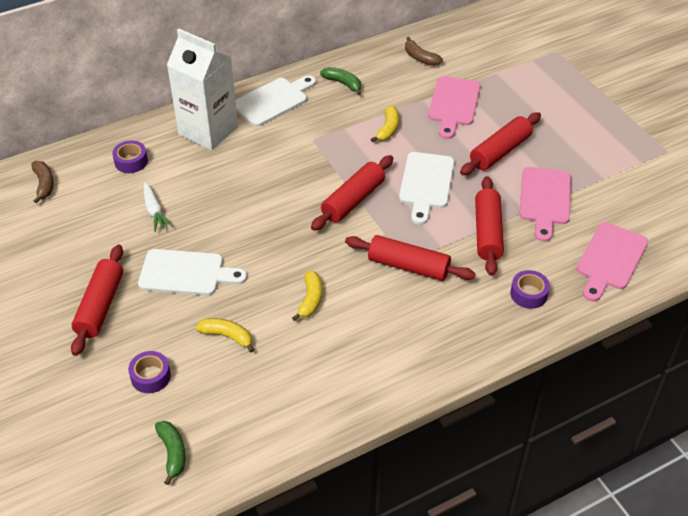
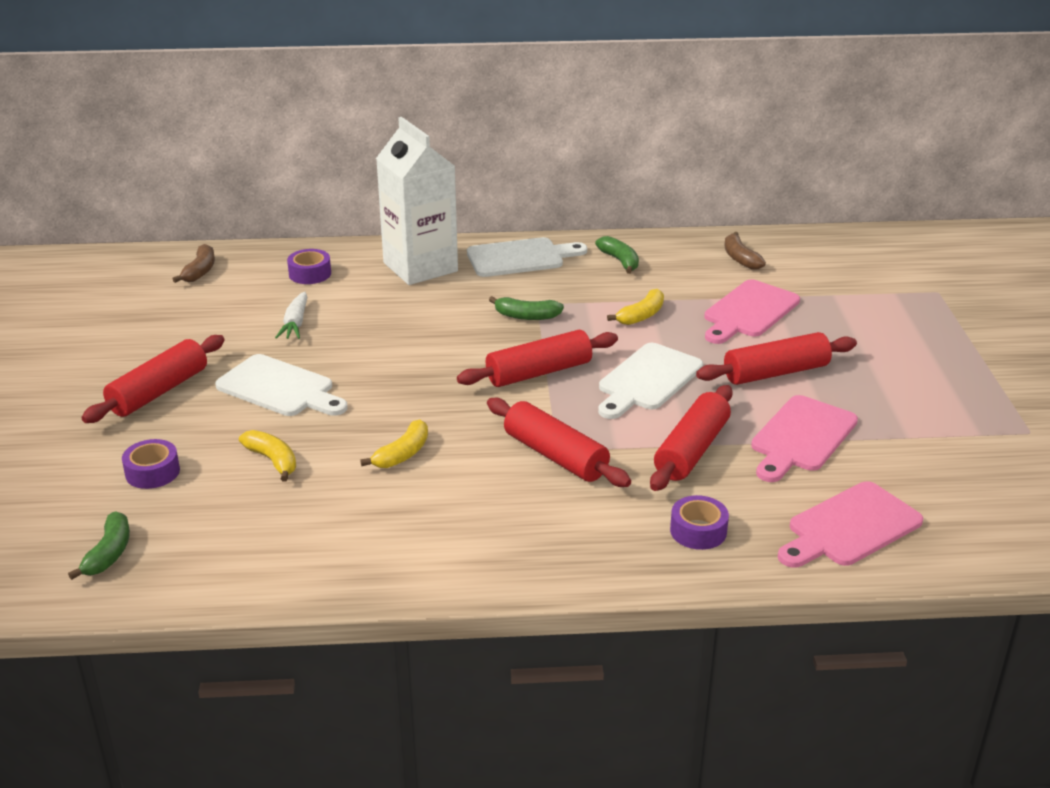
camera: 25 degrees right, 15 degrees down
(312, 153) = (526, 316): none -> green banana

